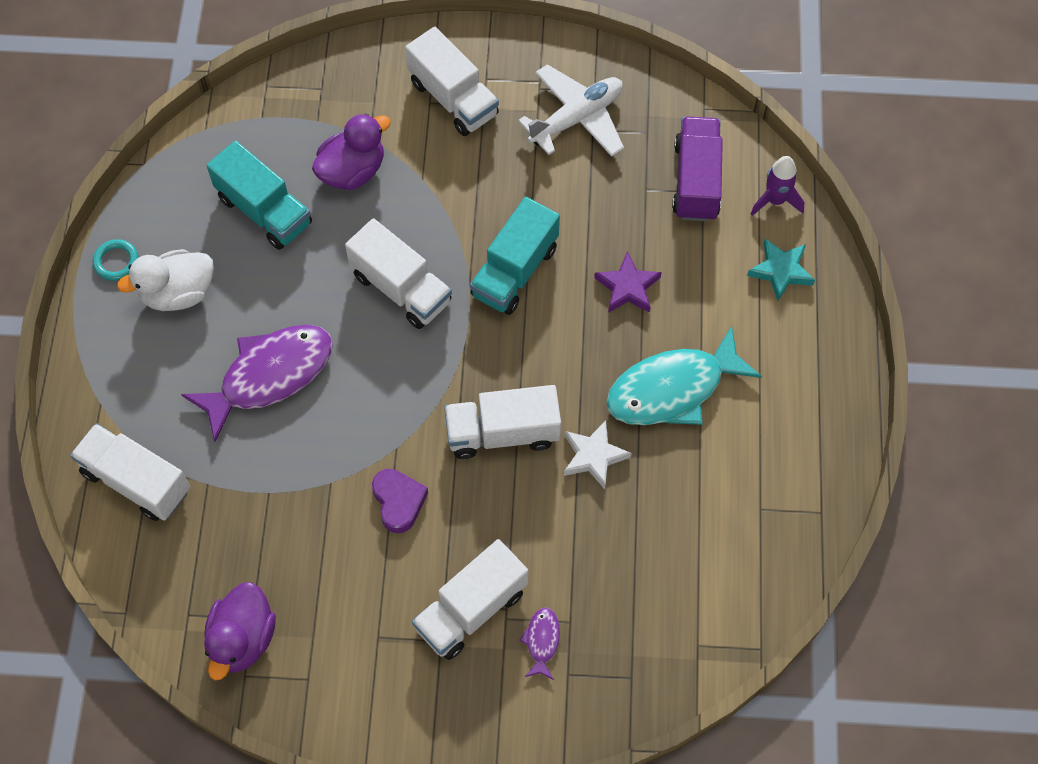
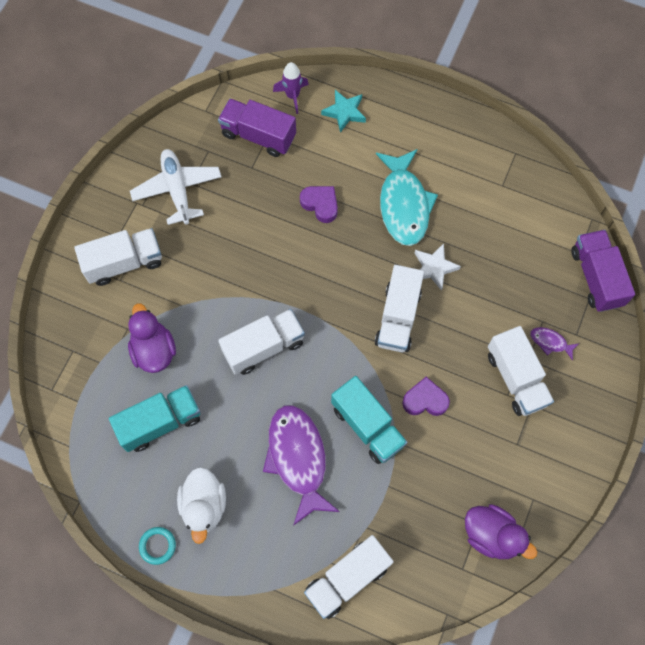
camera: 70 degrees left, 5 degrees up
(515, 271) = (280, 269): turquoise truck -> turquoise truck (367, 426)
(627, 287) = (320, 204): purple star -> purple heart
(668, 679) = (596, 277): none -> purple truck

